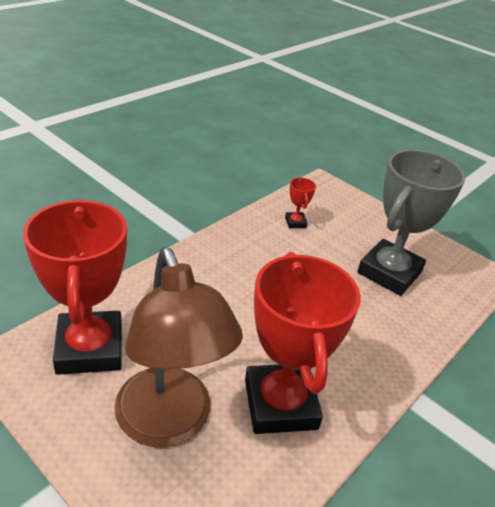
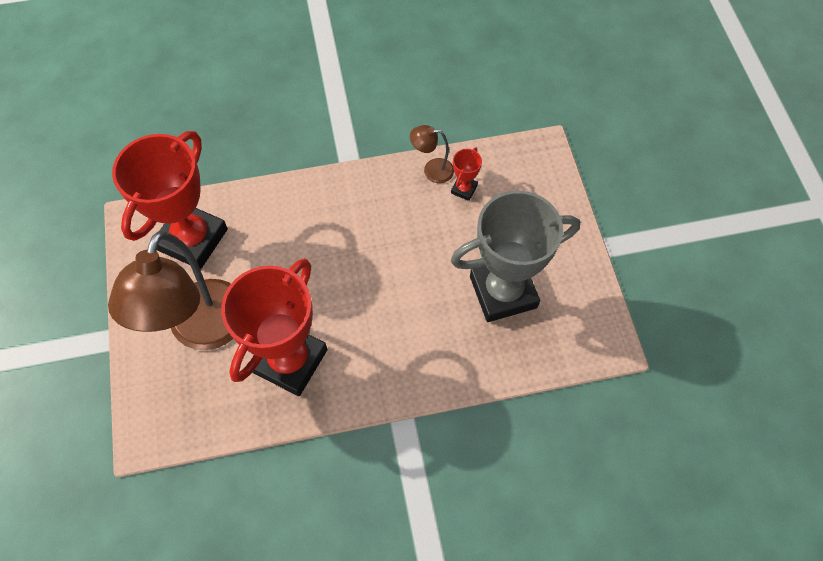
camera: 40 degrees right, 25 degrees up
(260, 219) = (432, 170): none -> brown lamp

